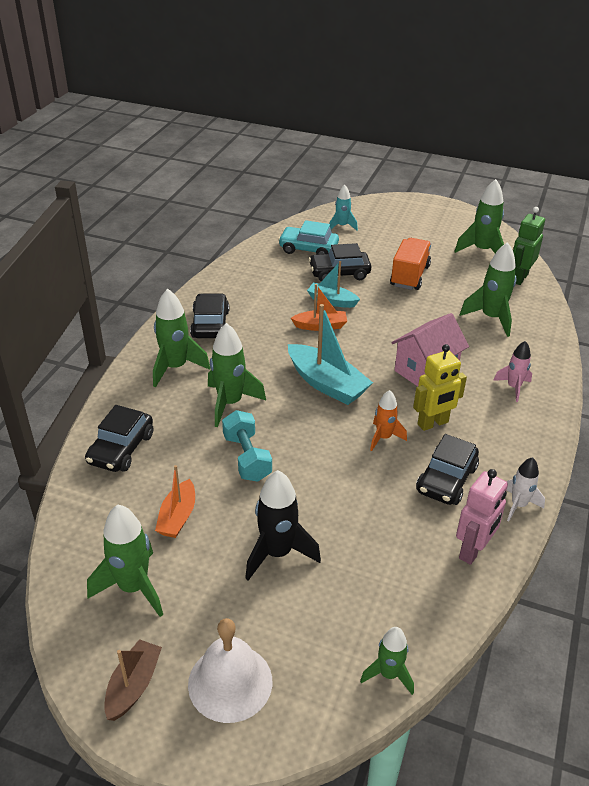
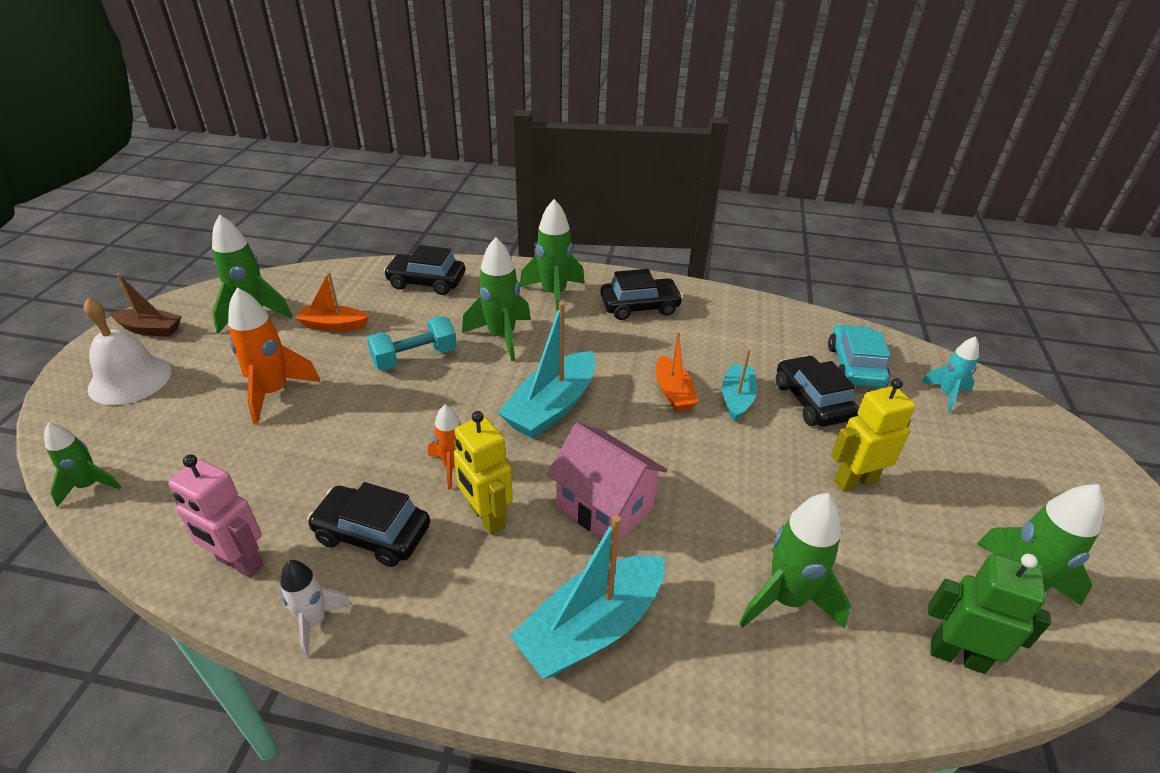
camera: 80 degrees right, 0 degrees up
(277, 553) = (274, 393): black rocket -> orange rocket
(409, 276) = (854, 481): orange truck -> yellow robot
(513, 387) = (591, 627): pink rocket -> turquoise boat

